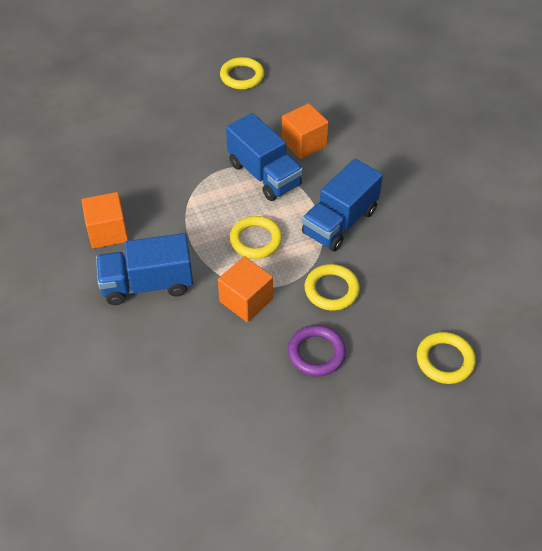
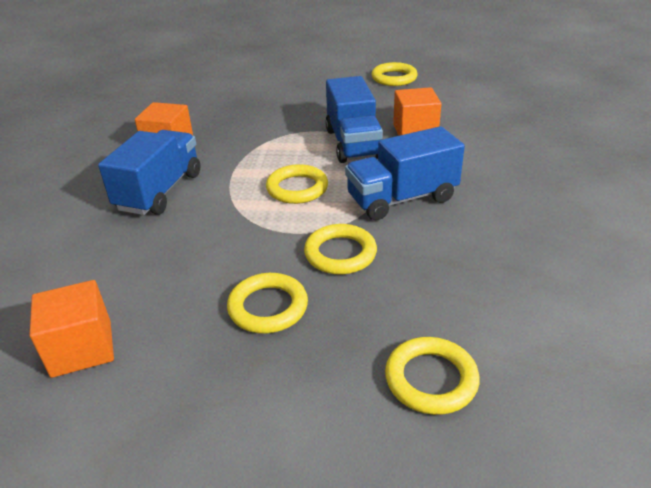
camera: 30 degrees right, 15 degrees down
(147, 284) = (160, 191): blue truck -> blue truck turned 90 degrees clockwise
(246, 300) = (238, 233): orange cube -> orange cube (82, 348)
(316, 353) = (268, 307): purple ring -> yellow ring

